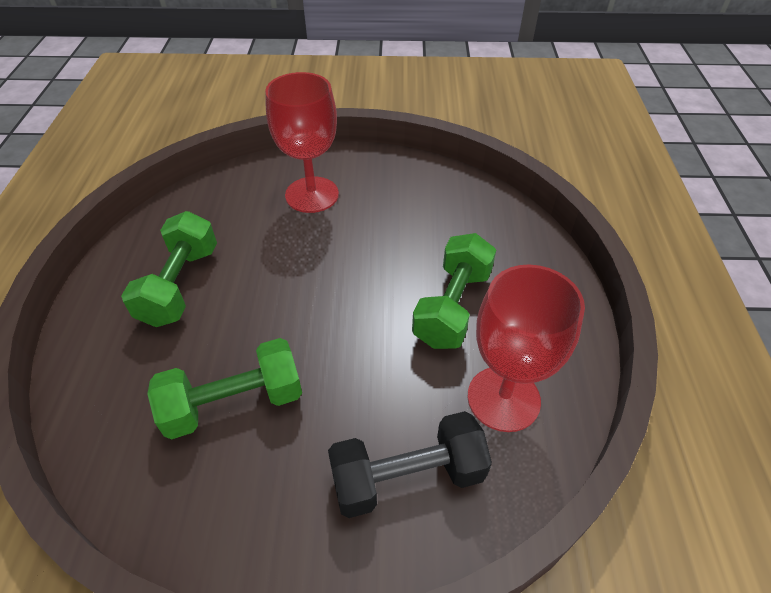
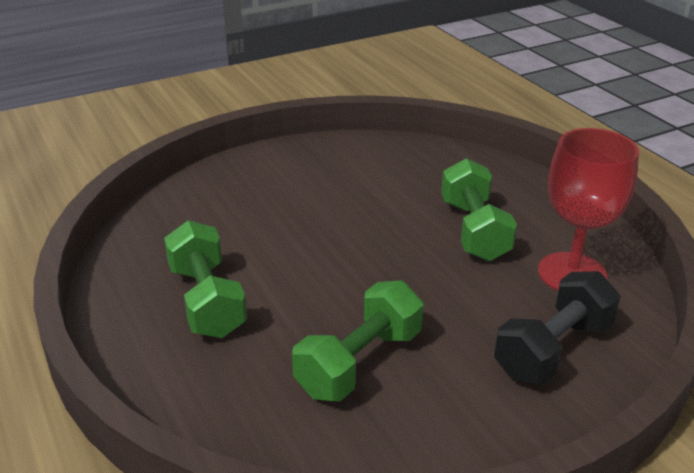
camera: 30 degrees left, 15 degrees down
(312, 195) = (264, 192): red goblet -> none

